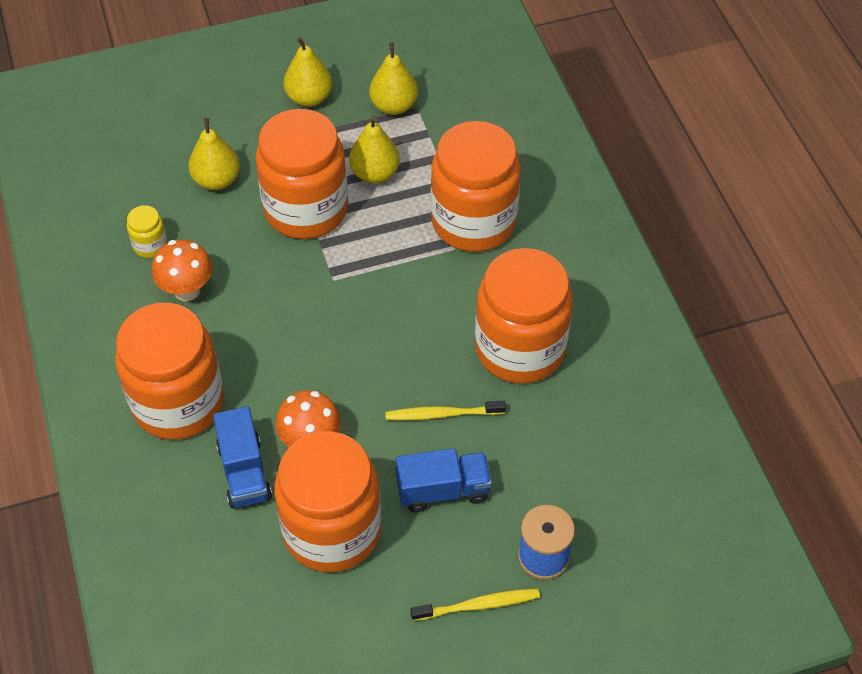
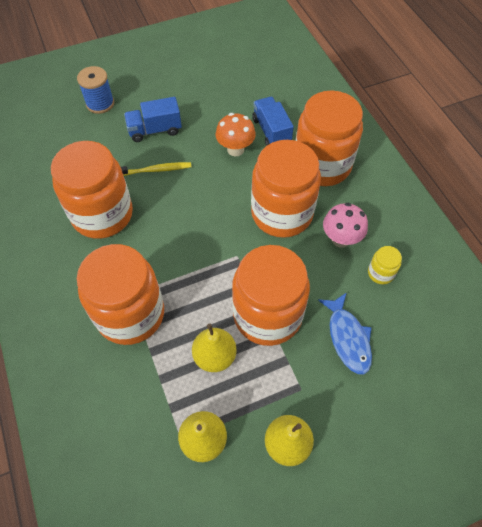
camera: 175 degrees right, 5 degrees up
(187, 290) = (341, 239): orange mushroom -> pink mushroom
(217, 180) = (348, 338): yellow pear -> blue fish
(332, 530) = (216, 107): orange jar -> orange jar (282, 213)
(479, 605) = (136, 81): yellow toothbrush -> none

